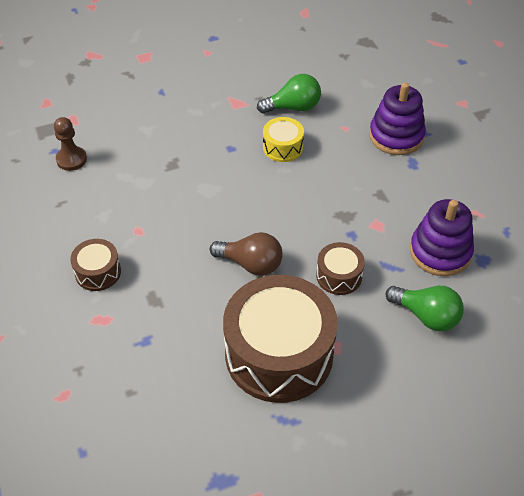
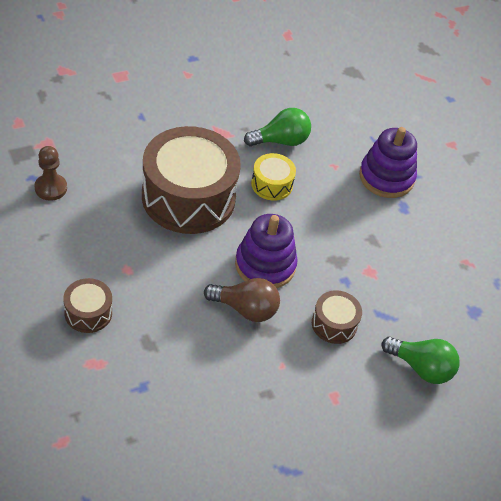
camera: 10 degrees left, 0 degrees up
(279, 354) = (278, 403): brown drum -> brown drum (188, 197)
(440, 252) = (433, 302): purple stacking toy -> purple stacking toy (265, 265)

